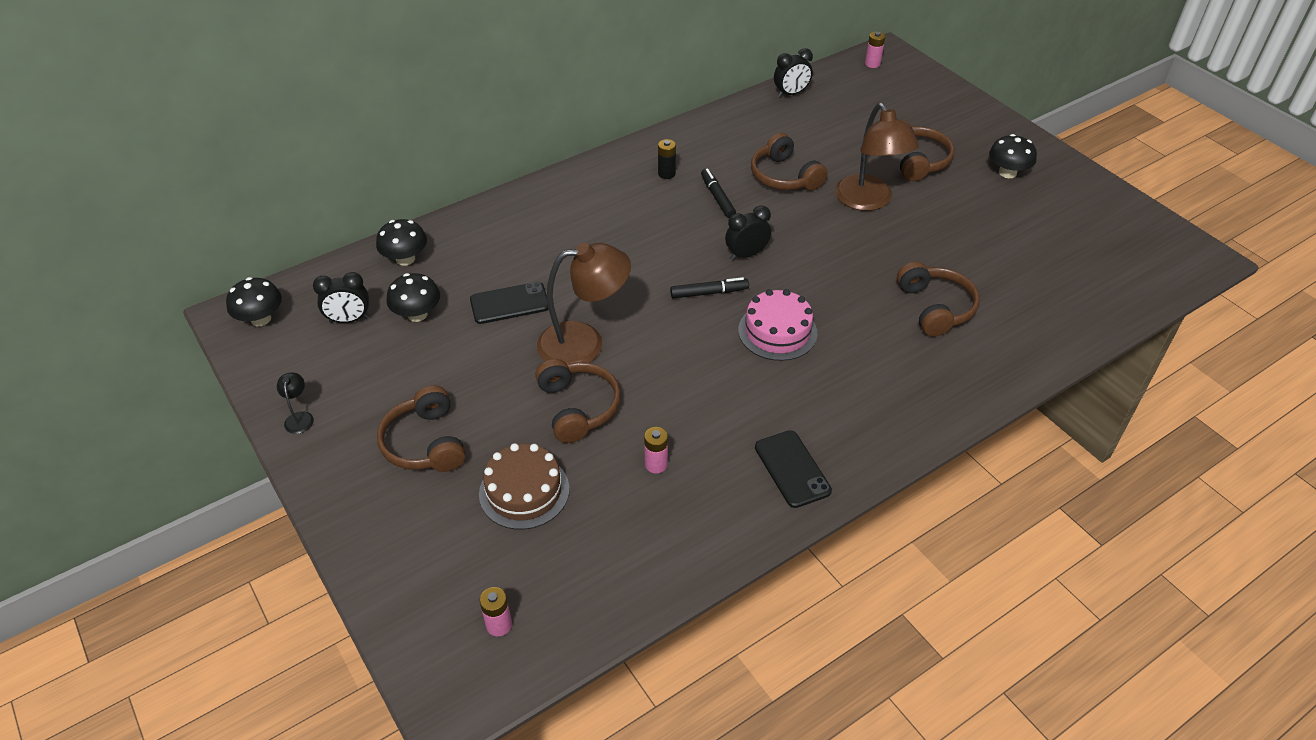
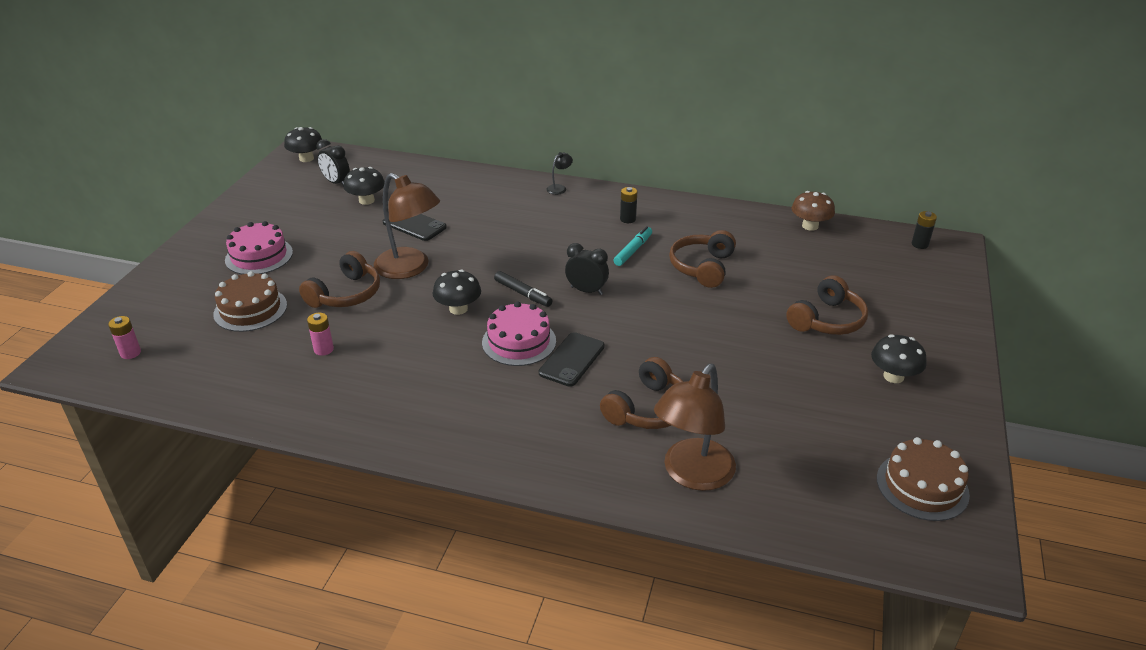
camera: 50 degrees right, 10 degrees down
(300, 417) = (240, 208): black lamp -> black lamp (559, 188)
(405, 259) = (411, 173): black mushroom -> black mushroom (458, 309)
(425, 443) = (259, 256): brown headphones -> pink cake
(717, 197) = (633, 250): black marker -> turquoise marker
(791, 93) = (810, 226): black clock -> brown mushroom
(792, 469) = (378, 412): black phone -> black phone (572, 359)
(868, 201) = (734, 318): brown lamp -> brown lamp (692, 475)
(872, 64) = (920, 244): pink battery -> black battery
(1124, 232) = (922, 486): none -> brown cake

